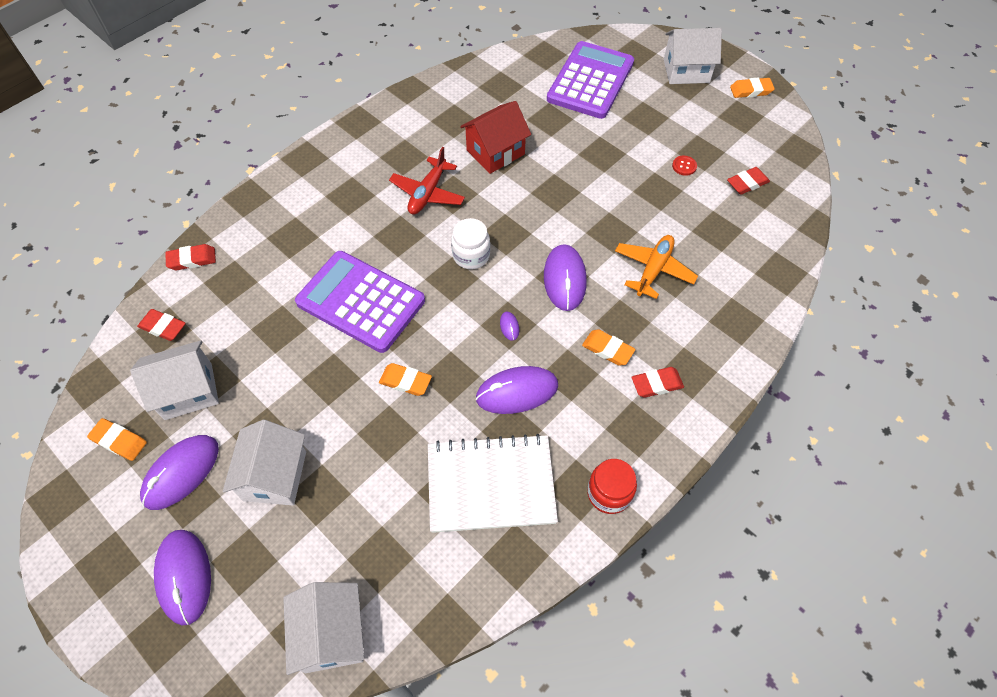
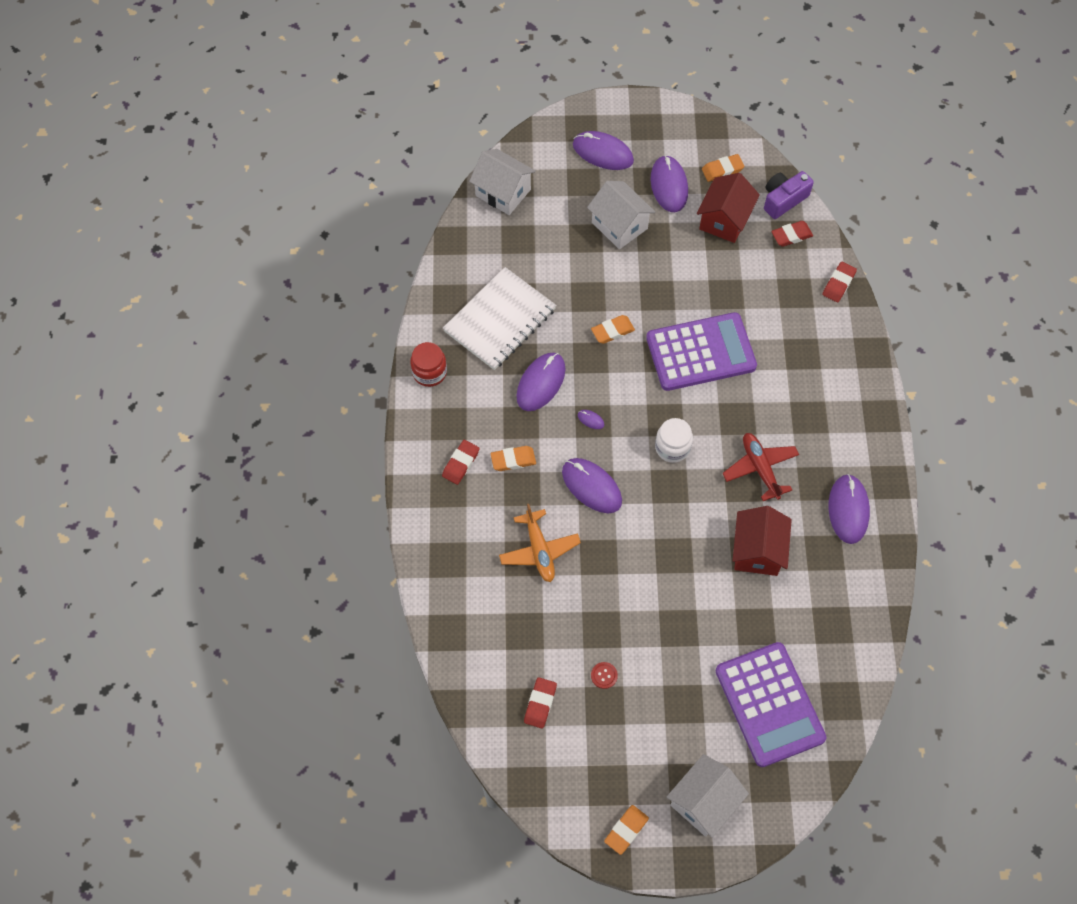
camera: 135 degrees right, 5 degrees up
(120, 362) = (783, 200): none -> purple camera
(188, 391) = (724, 220): white house -> red house
(406, 128) = (848, 510): none -> purple mouse

